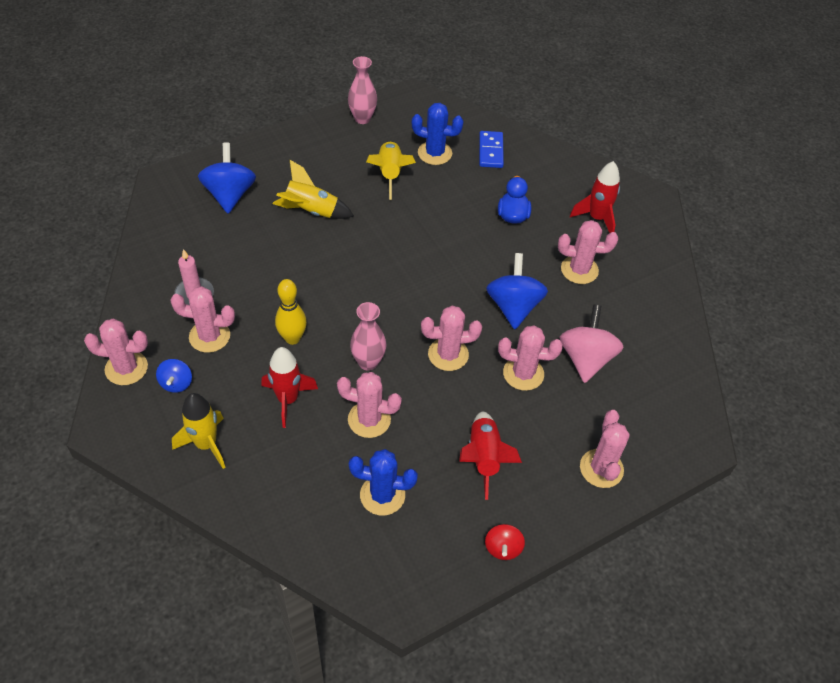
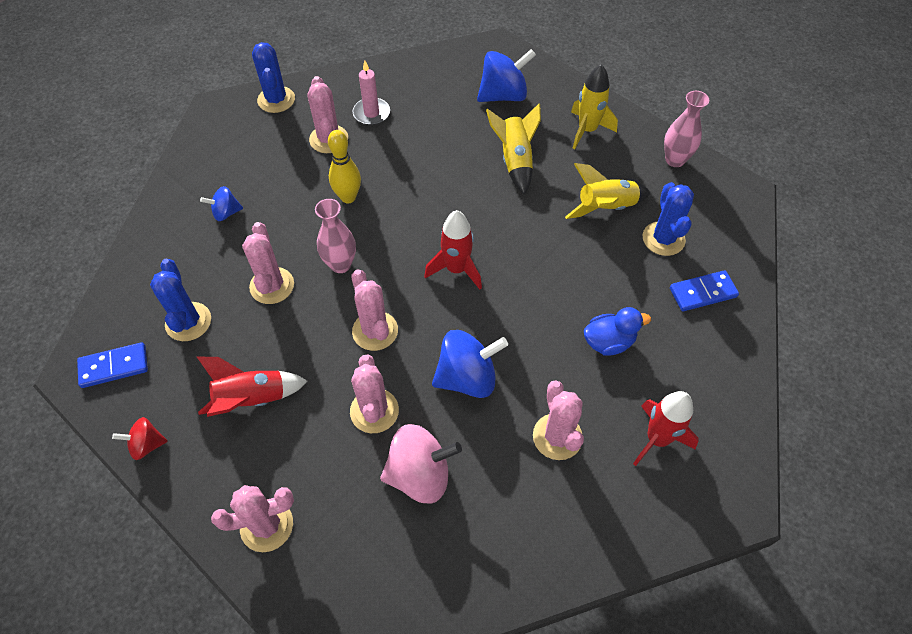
camera: 75 degrees right, 5 degrees up
(126, 368) = (276, 100): pink cactus -> blue cactus
(176, 383) = (270, 135): blue spinning top -> blue spinning top (226, 213)
(206, 444) = (213, 176): yellow rocket -> yellow rocket (587, 130)
(288, 400) = (276, 216): red rocket -> red rocket (456, 269)
(409, 567) = (114, 367): none -> blue domino

